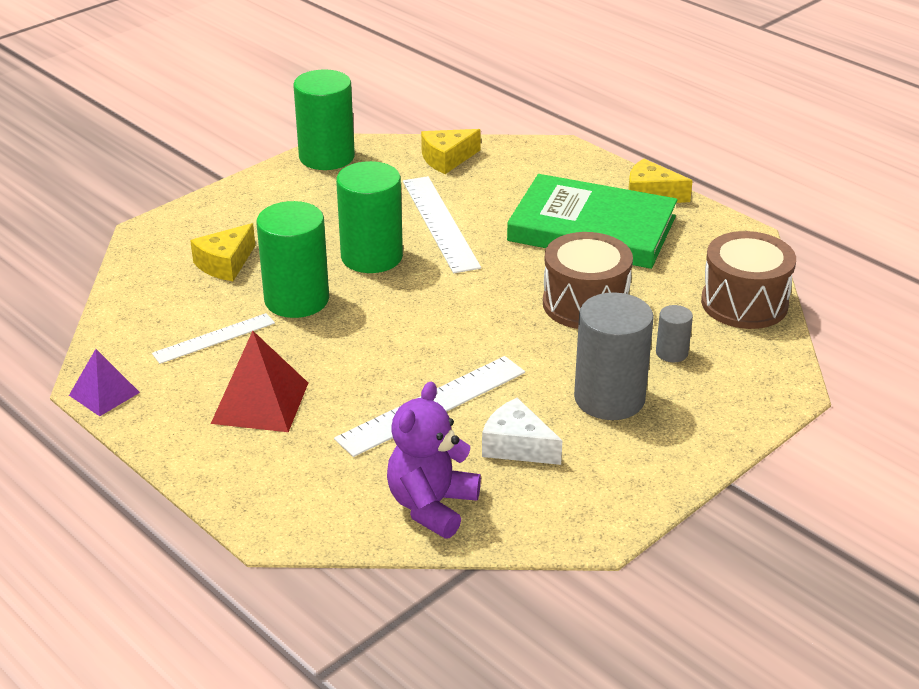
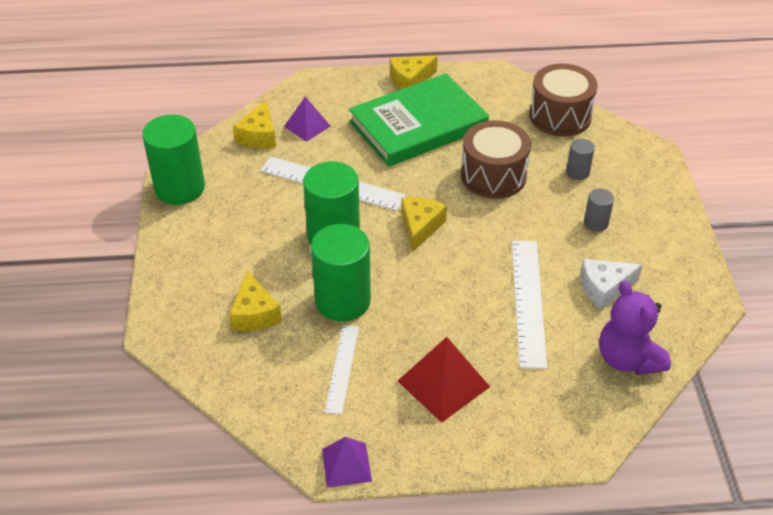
camera: 50 degrees left, 10 degrees up
(449, 296) = (420, 227): none -> yellow cheese
(497, 175) = (307, 126): none -> purple pyramid
(609, 398) = (596, 223): grey cylinder -> grey cylinder, size x0.47

